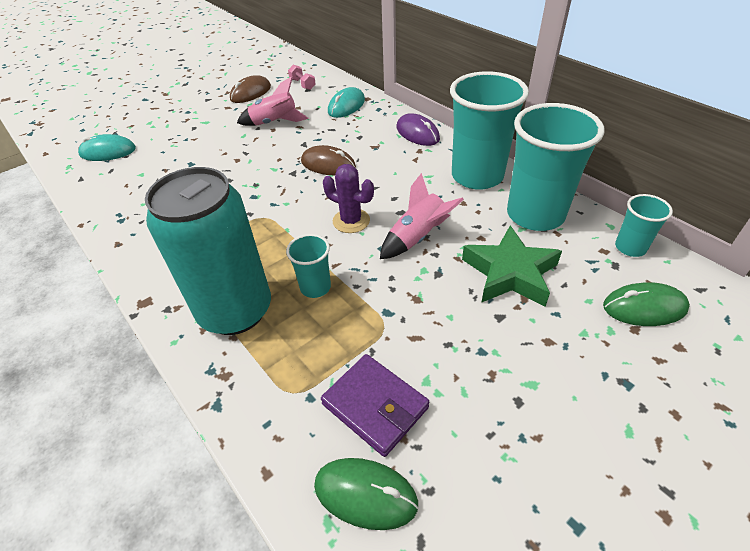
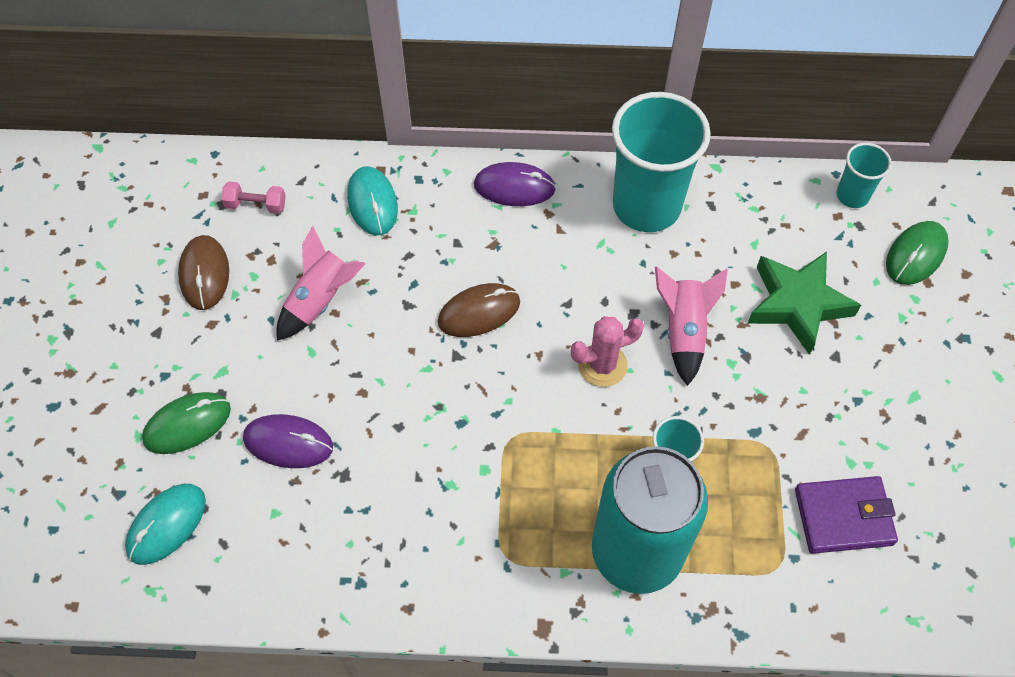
camera: 50 degrees left, 15 degrees up
(185, 156) = (288, 443): none -> purple mouse
(351, 221) = (602, 365): purple cactus -> pink cactus
(365, 494) = (911, 580): green mouse -> green mouse (187, 424)
(535, 215) = (748, 217): turquoise cup -> none

